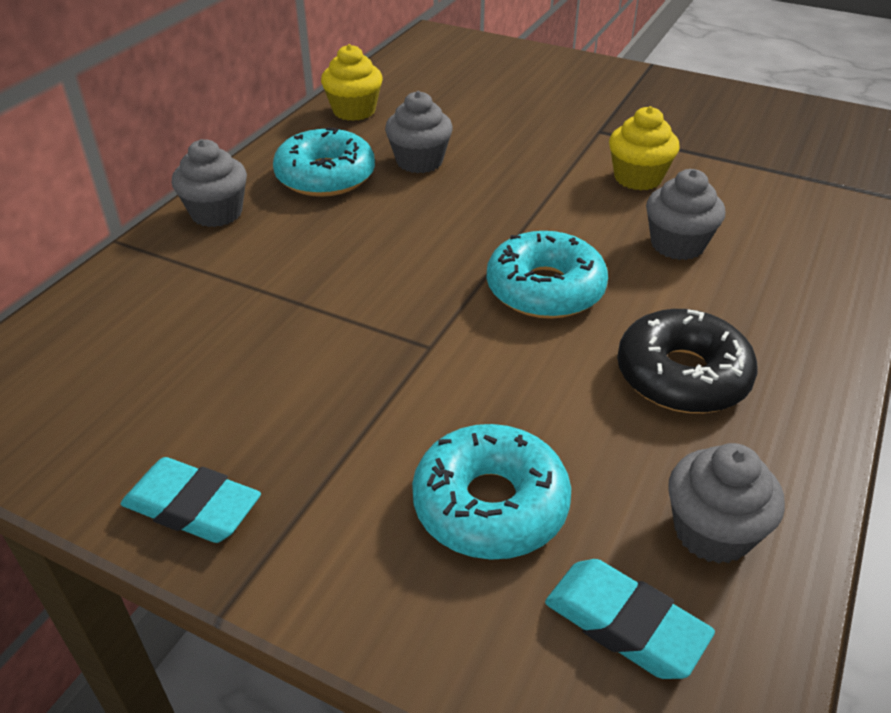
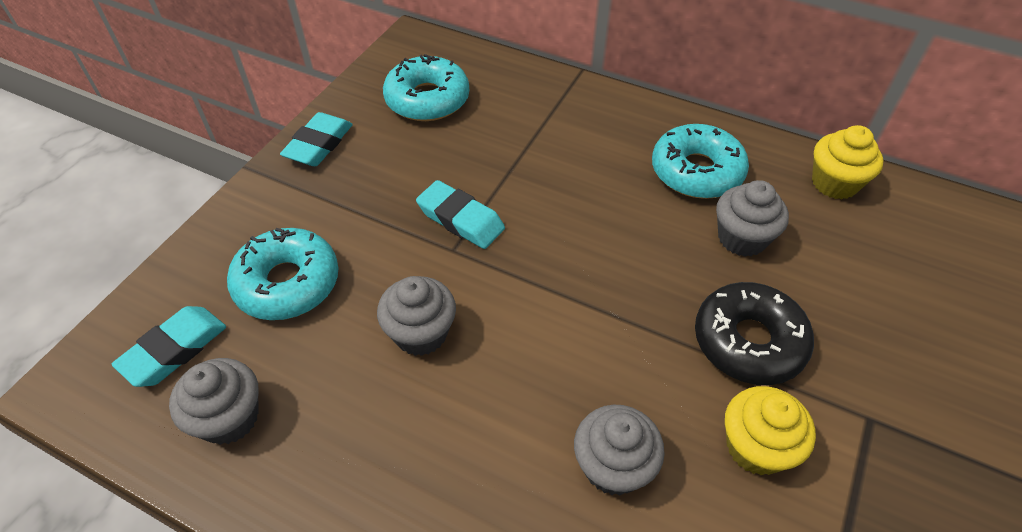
camera: 90 degrees right, 10 degrees up
(216, 213) = (625, 113): grey cupcake -> grey cupcake (421, 333)
(380, 341) = (460, 219): none -> turquoise eraser
(545, 289) = (528, 332): turquoise donut -> turquoise donut (427, 99)
(682, 376) = (400, 429): black donut -> black donut (748, 341)

